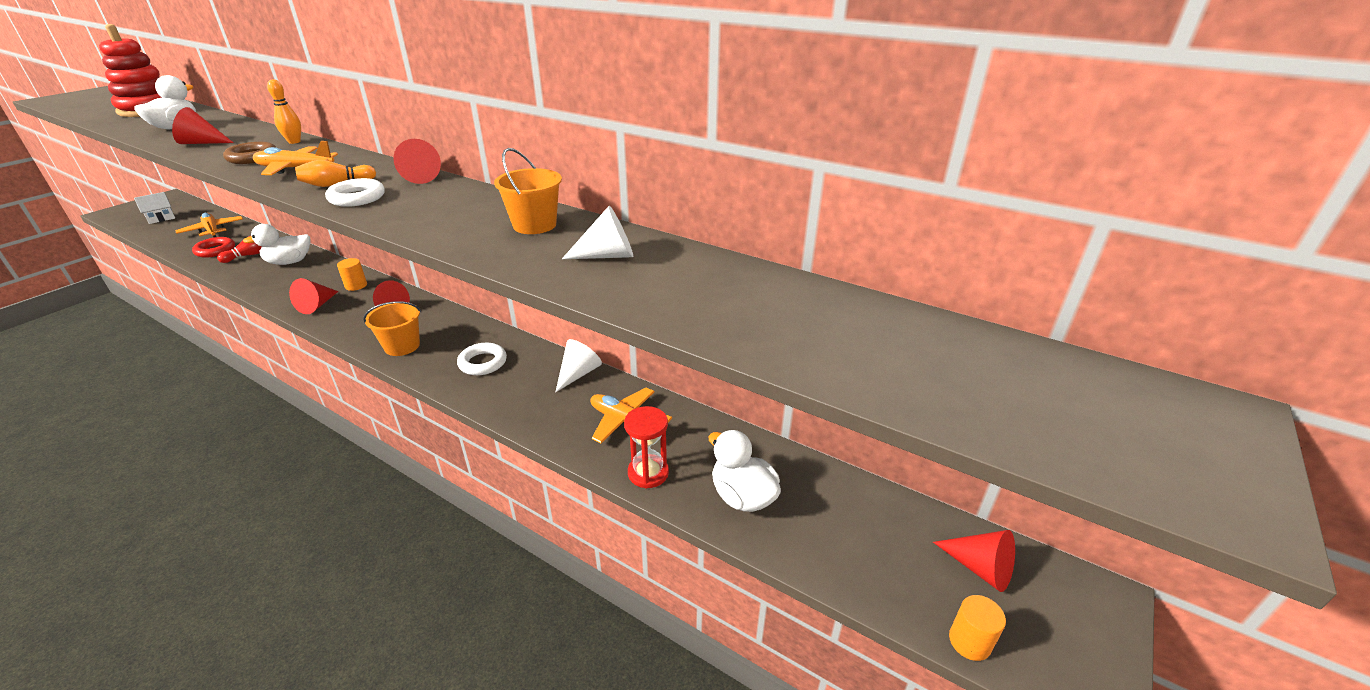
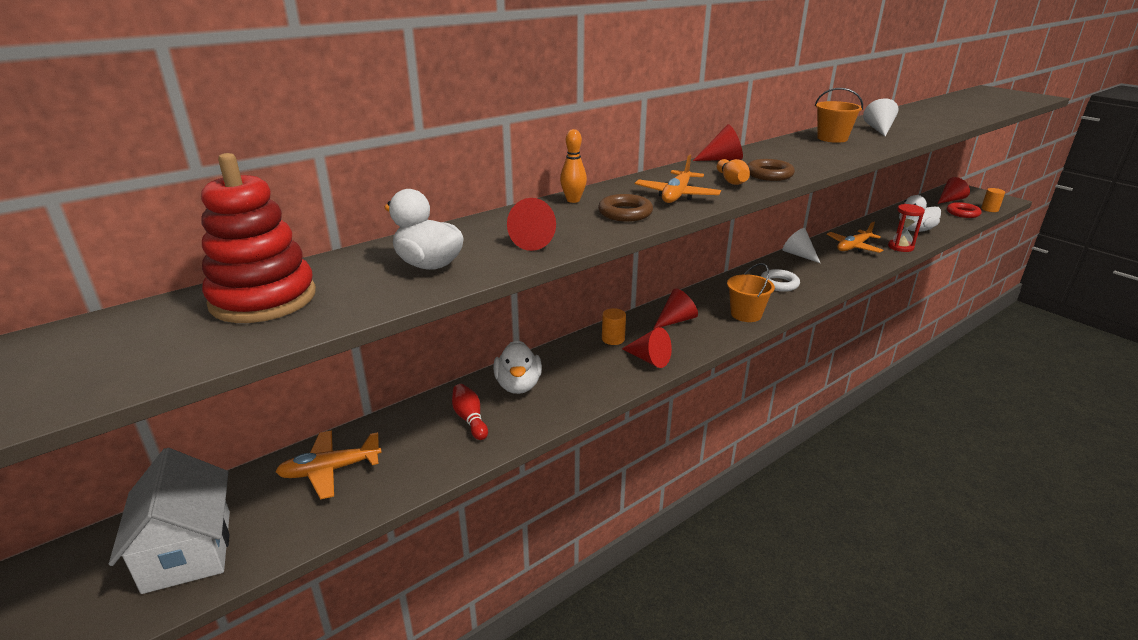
camera: 70 degrees left, 5 degrees down
(161, 218) = (188, 551): white house -> white house, size x1.85
(215, 250) = (426, 454): red ring -> red ring (962, 213)
(357, 198) = (769, 174): white ring -> brown ring

